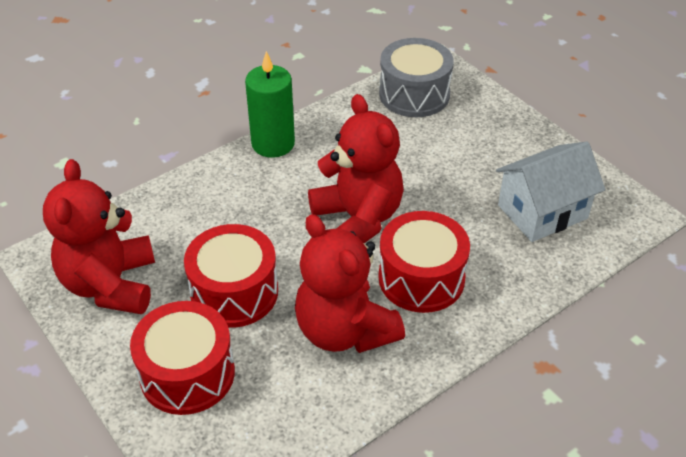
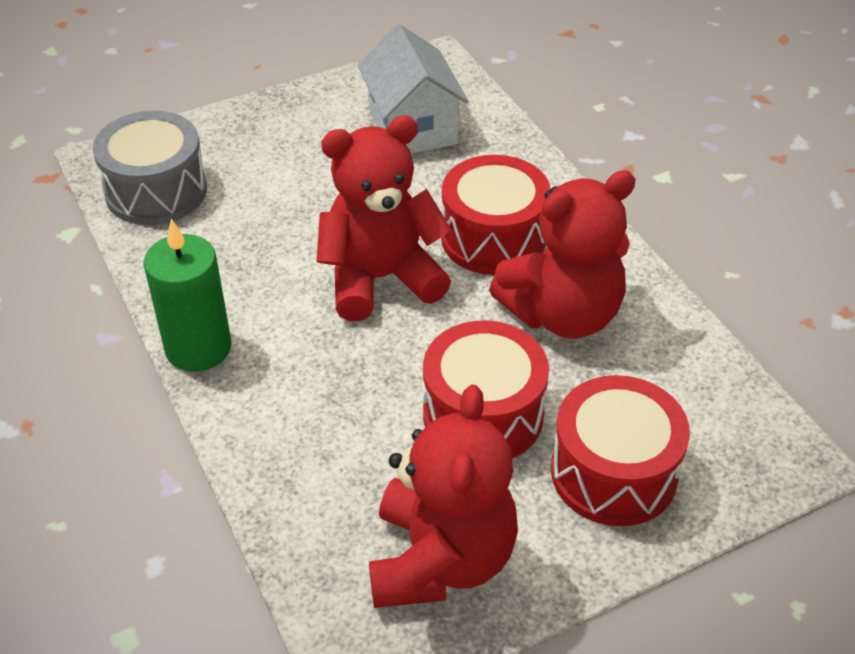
camera: 80 degrees left, 0 degrees up
(111, 284) = (440, 560): red teddy bear -> red teddy bear turned 90 degrees counterclockwise

